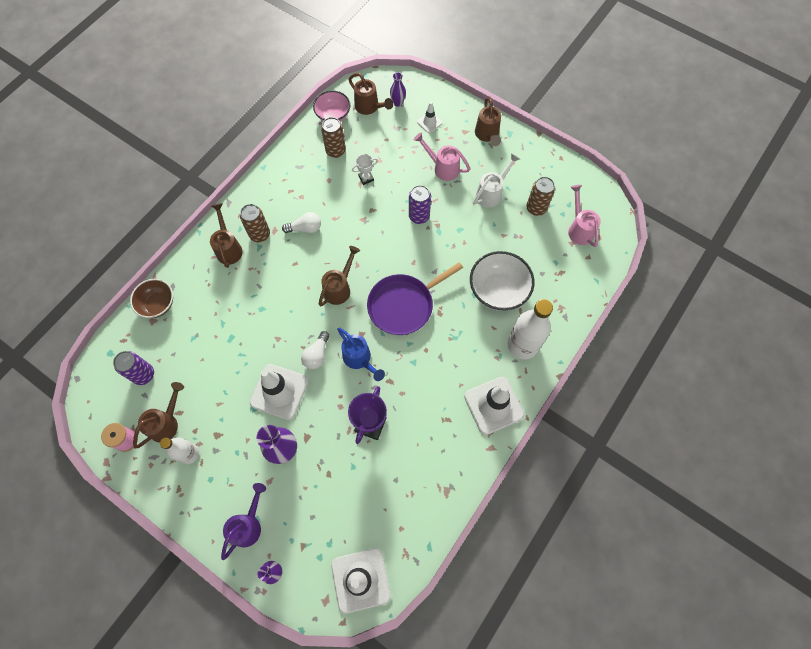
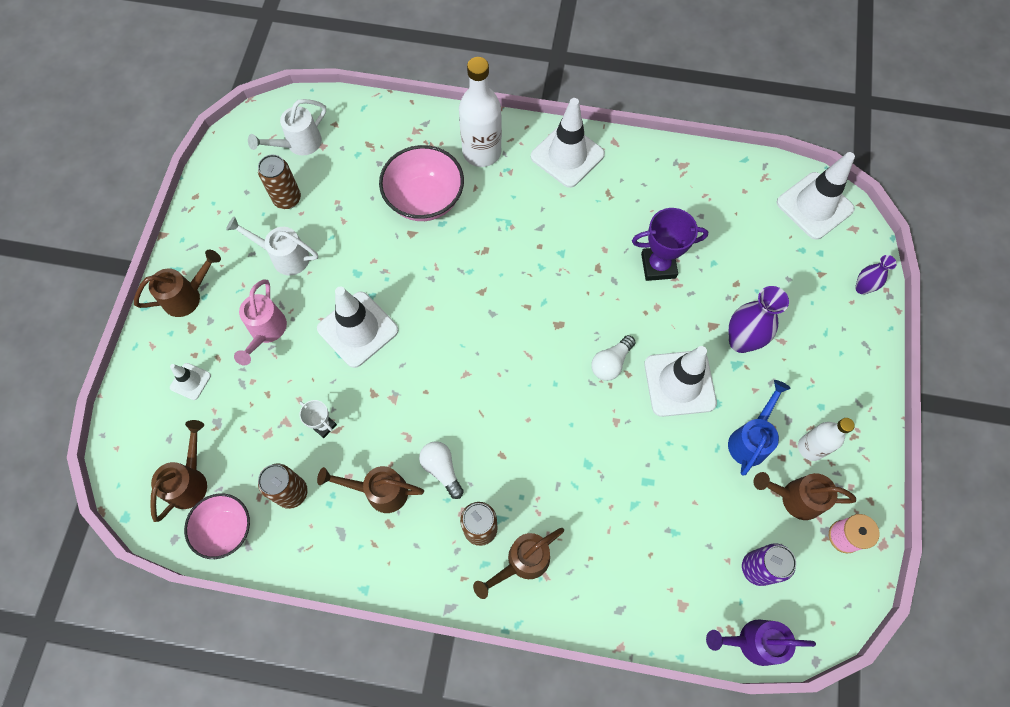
camera: 115 degrees left, 0 degrees up
(158, 304) = (656, 613): brown bowl -> none
(248, 524) = (837, 338): purple watering can -> purple watering can (751, 642)
(317, 355) = (611, 363): white light bulb -> white light bulb turned 135 degrees clockwise
(340, 287) = (508, 379): brown watering can -> brown watering can (379, 491)
(360, 359) = (590, 311): blue watering can -> blue watering can (751, 439)
(398, 103) = (167, 442): purple vase -> none
(403, 305) = (495, 294): purple pan -> none
(419, 216) = (358, 329): purple can -> white traffic cone
(498, 291) = (424, 200): white bowl -> pink bowl
(579, 228) = (298, 144): pink watering can -> white watering can

